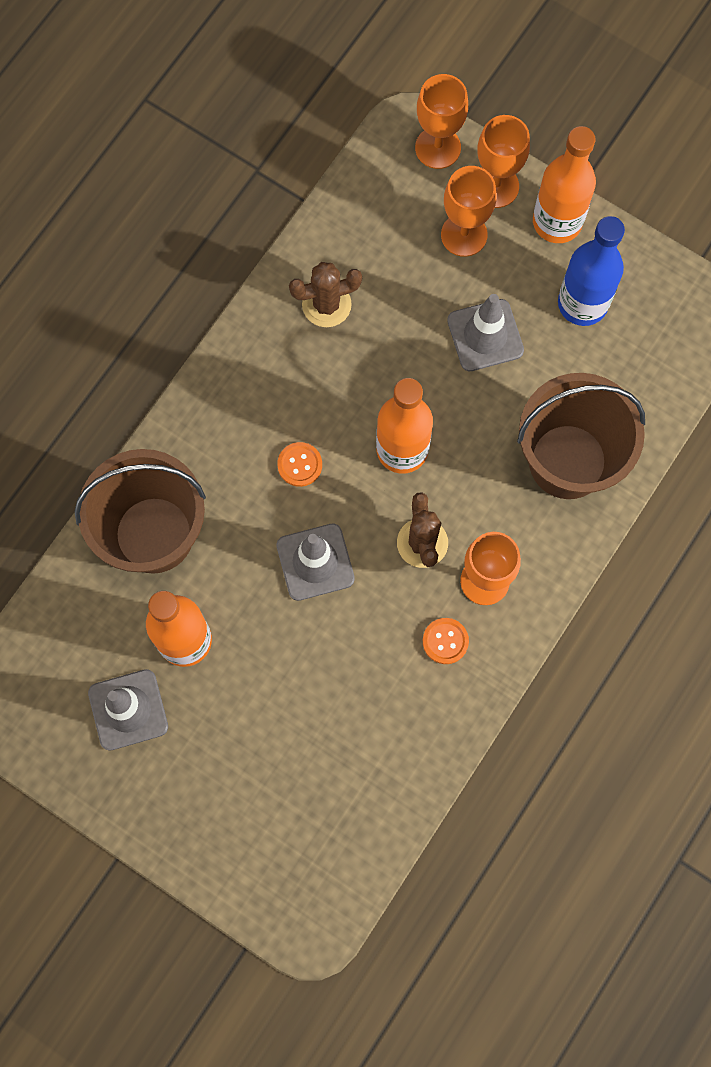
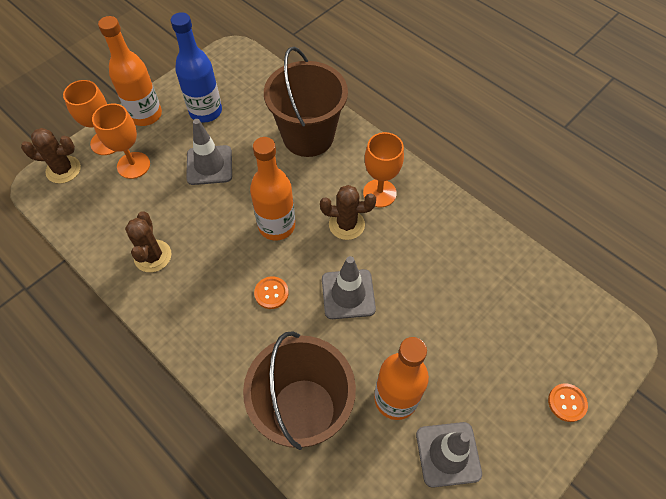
camera: 80 degrees left, 15 degrees down
(438, 147) = (63, 170): orange goblet -> brown cactus
(445, 641) = (418, 222): orange button -> orange button (567, 403)

